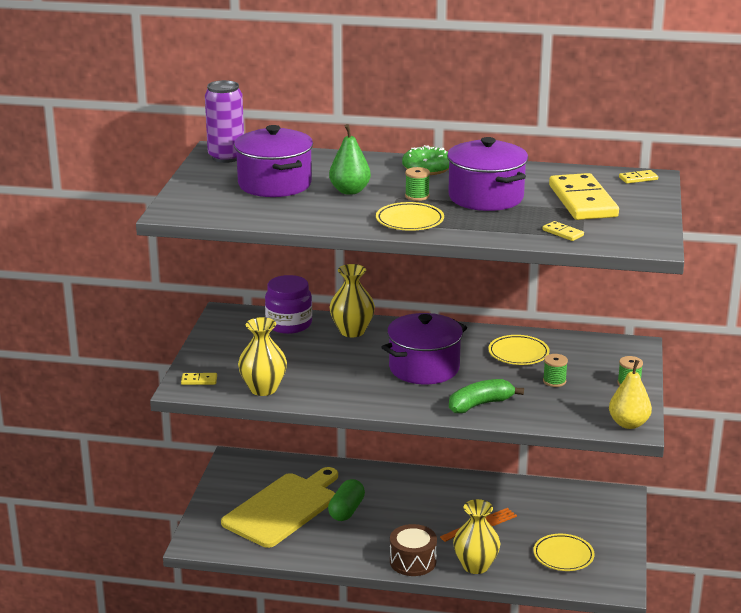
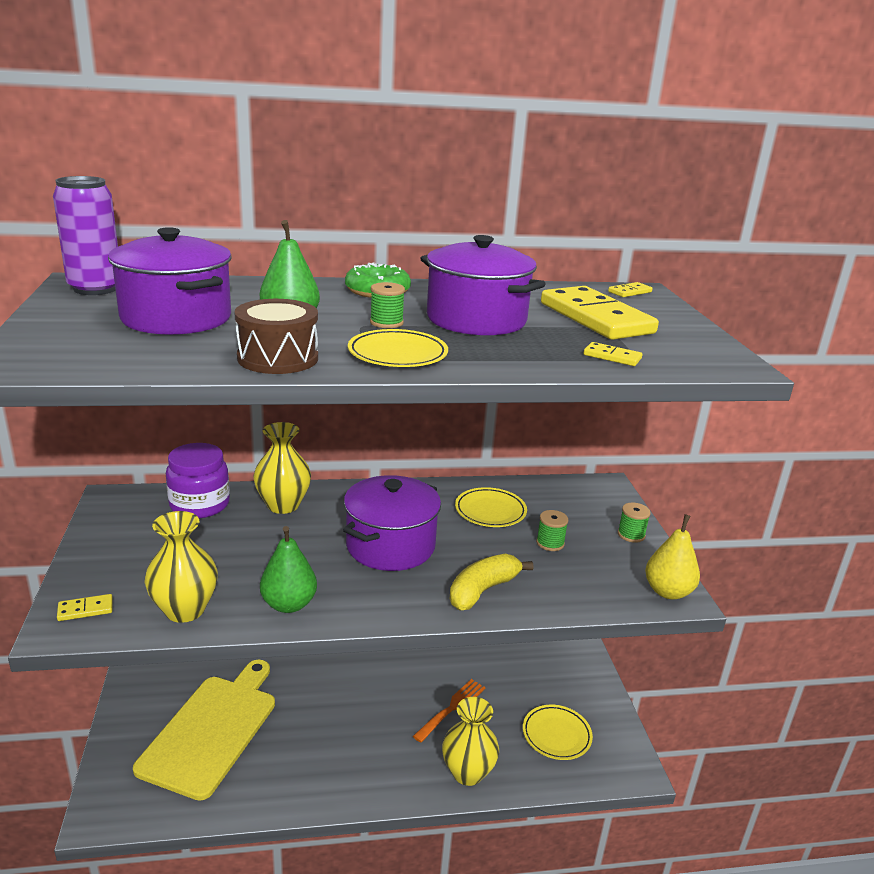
camera: 20 degrees left, 0 degrees up
(334, 395) = (289, 604): none -> green pear
(346, 510) = (291, 718): green capsule -> none
(413, 561) = (392, 782): brown drum -> brown drum (278, 358)
(480, 404) = (482, 590): green banana -> yellow banana

